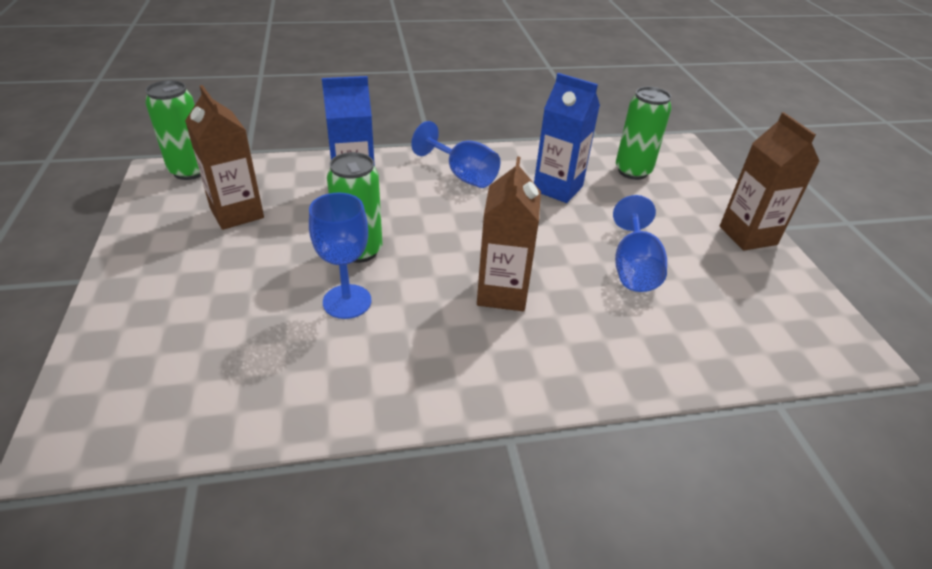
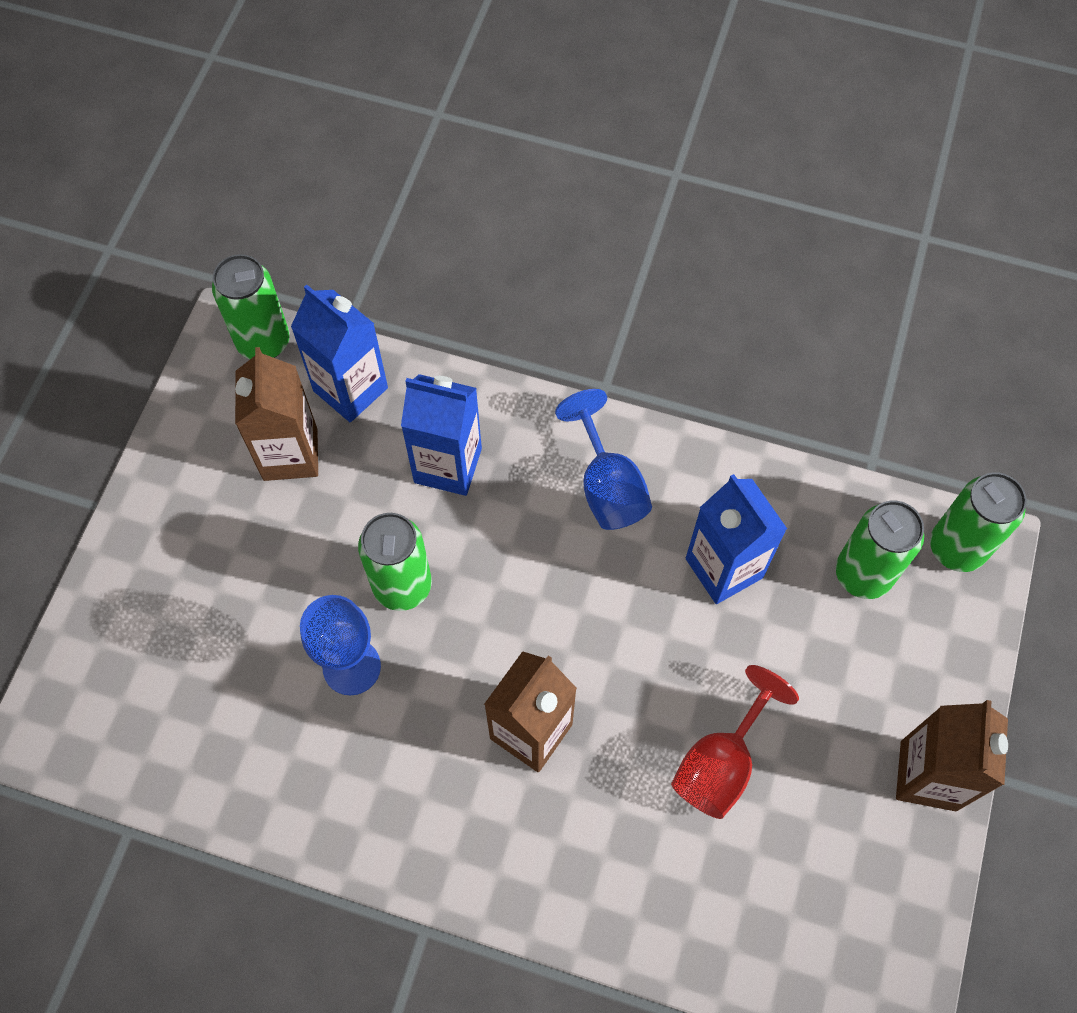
camera: 30 degrees right, 25 degrees up
(266, 176) = (350, 389): none -> blue carton
(633, 268) = (720, 763): blue goblet -> red goblet
(667, 151) = (956, 548): none -> green can

